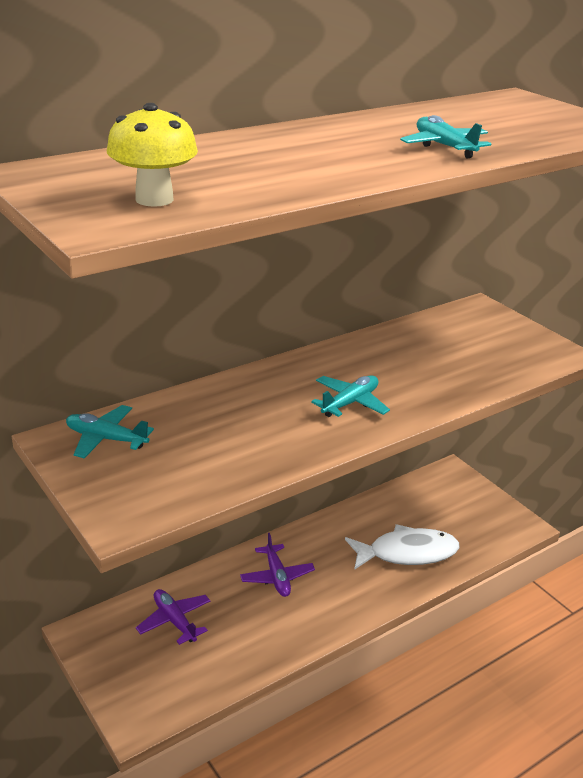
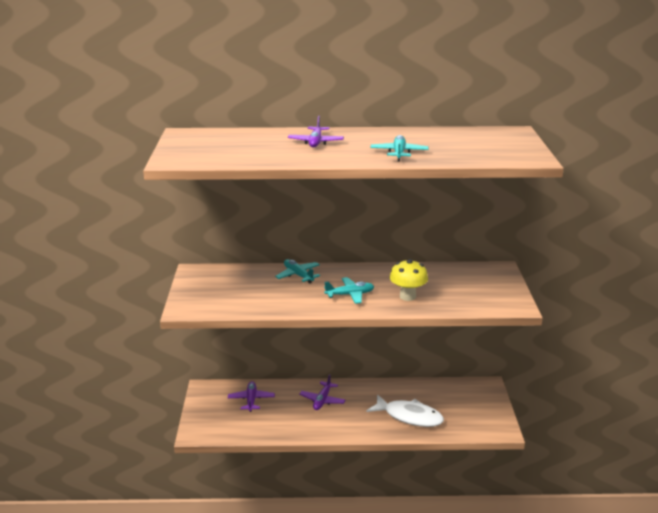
camera: 35 degrees right, 5 degrees down
(106, 439) = (214, 276): turquoise plane -> turquoise plane (298, 275)
(154, 199) = (211, 154): yellow mushroom -> yellow mushroom (407, 296)
(293, 150) = (316, 142): none -> purple plane

